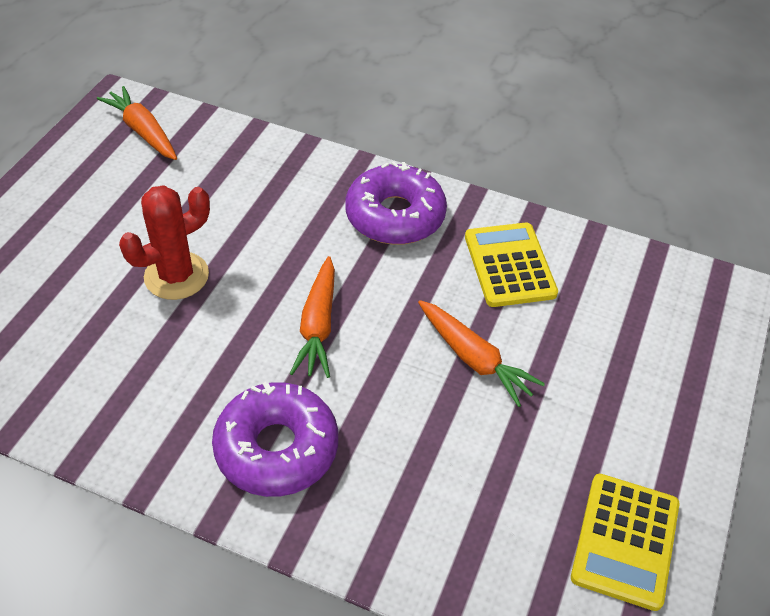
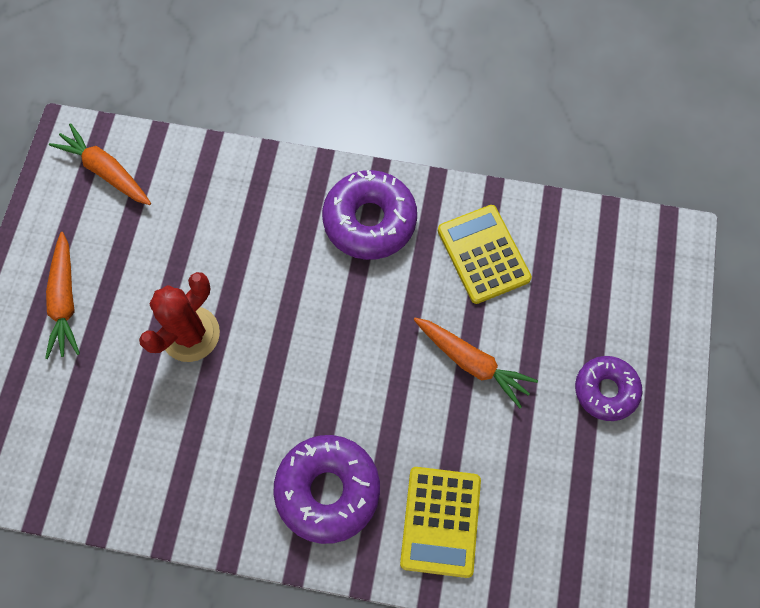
camera: 10 degrees left, 20 degrees up
(318, 325) = (330, 359): orange carrot -> orange carrot (65, 301)
(623, 415) = (605, 390): none -> purple donut
(625, 541) = (623, 509): yellow calculator -> yellow calculator (440, 521)

